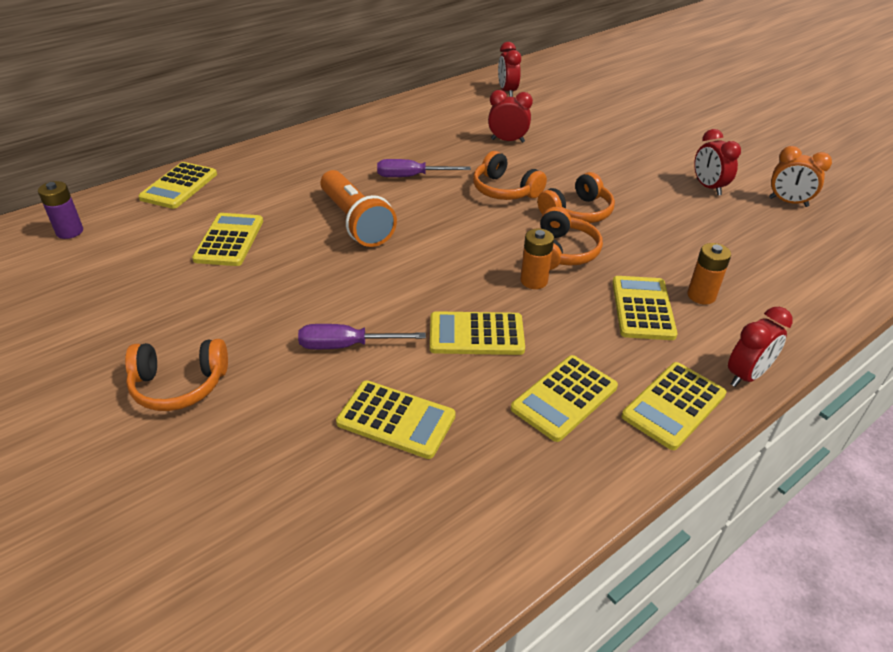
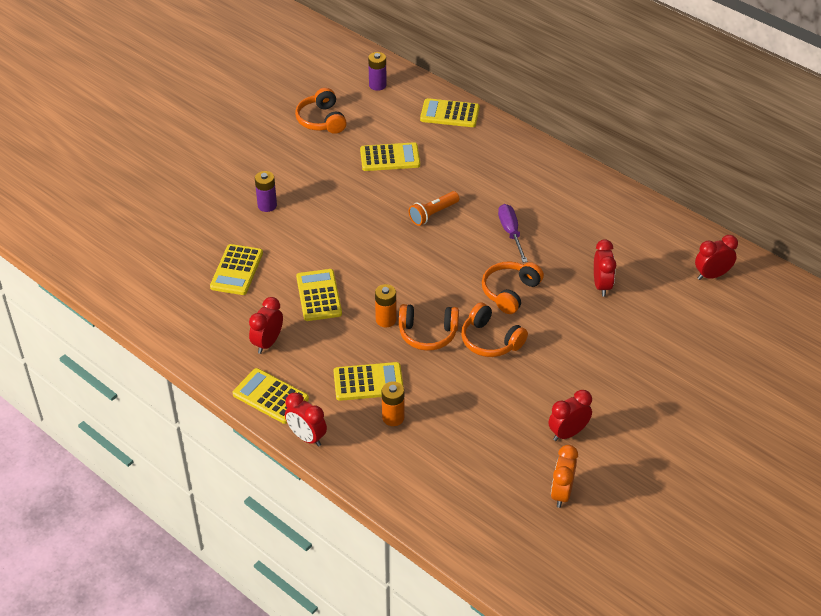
camera: 80 degrees right, 5 degrees up
(179, 385) = (248, 178): orange headphones -> orange headphones (321, 120)
(259, 368) = (267, 205): none -> purple battery
(347, 346) = (294, 237): purple screwdriver -> none
(356, 222) = (433, 214): orange flashlight -> orange flashlight, size x0.61
(564, 398) = (267, 343): yellow calculator -> red clock

